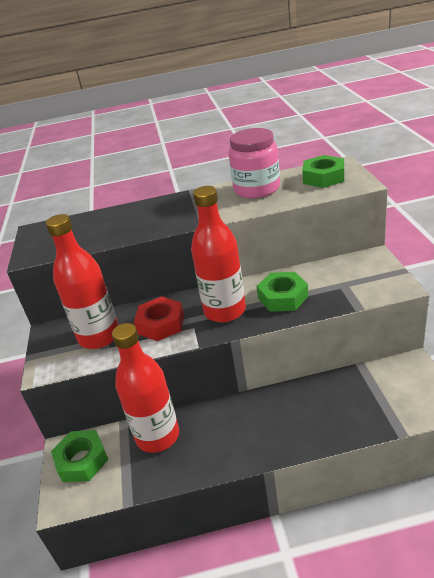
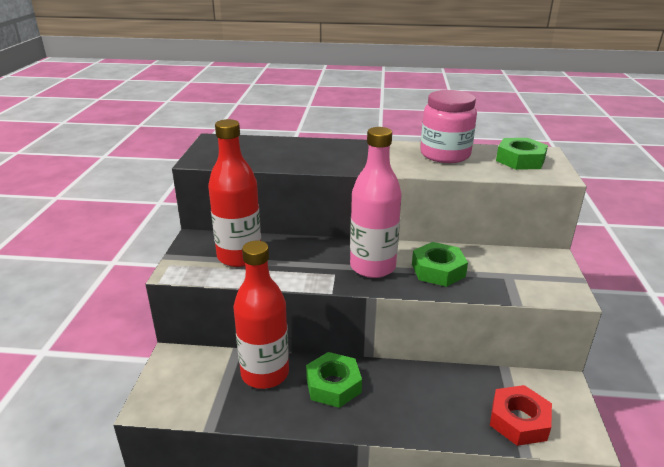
camera: 10 degrees right, 5 degrees down
(82, 460) = (183, 373): green nut -> green nut (333, 385)
(161, 324) = (303, 261): red nut -> red nut (519, 421)
(225, 311) = (372, 267): red bottle -> pink bottle

